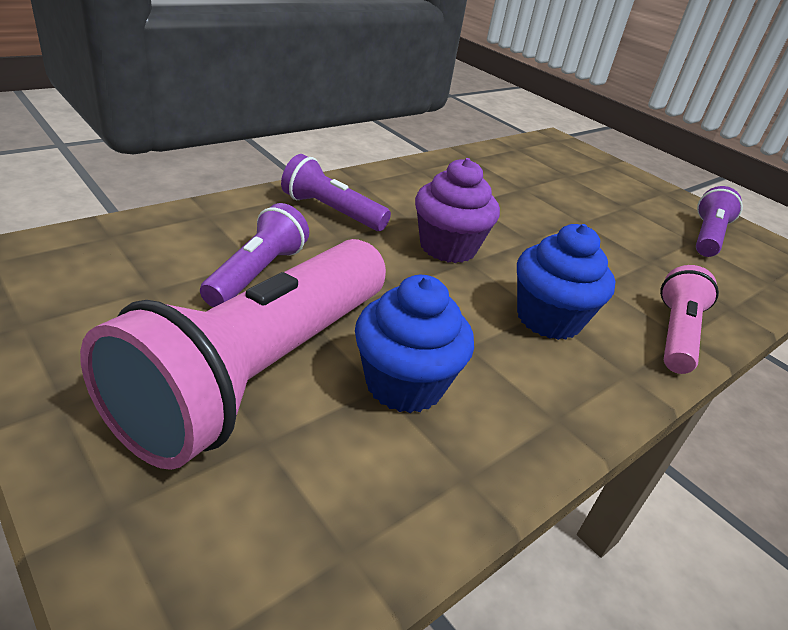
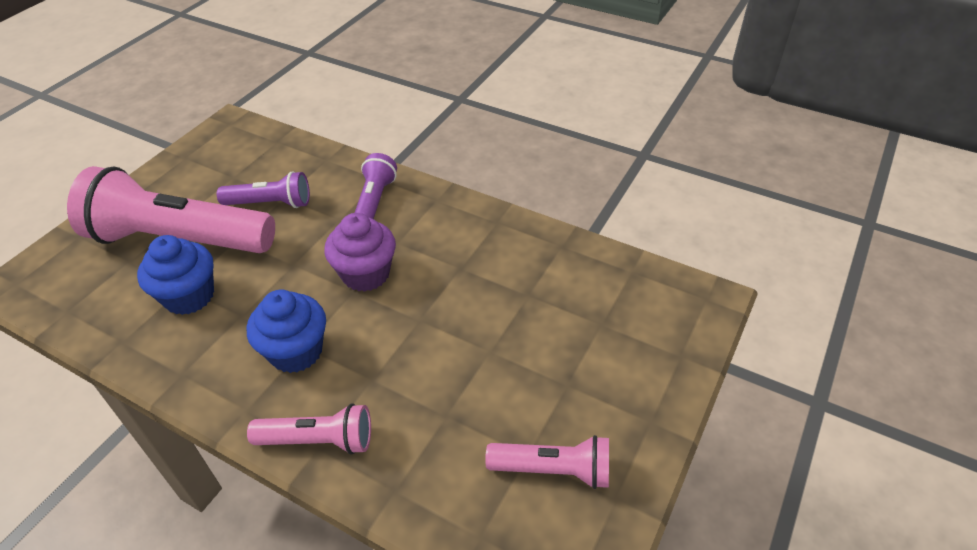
camera: 75 degrees right, 10 degrees up
(707, 236) = (553, 470): purple flashlight -> pink flashlight

